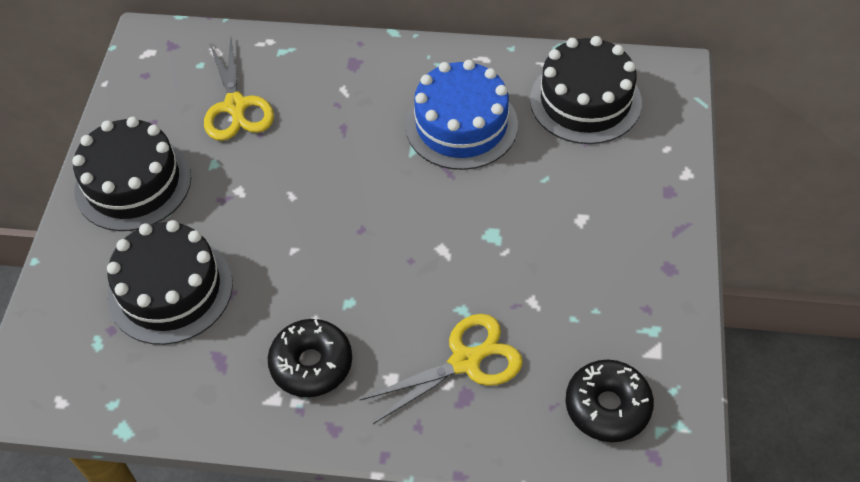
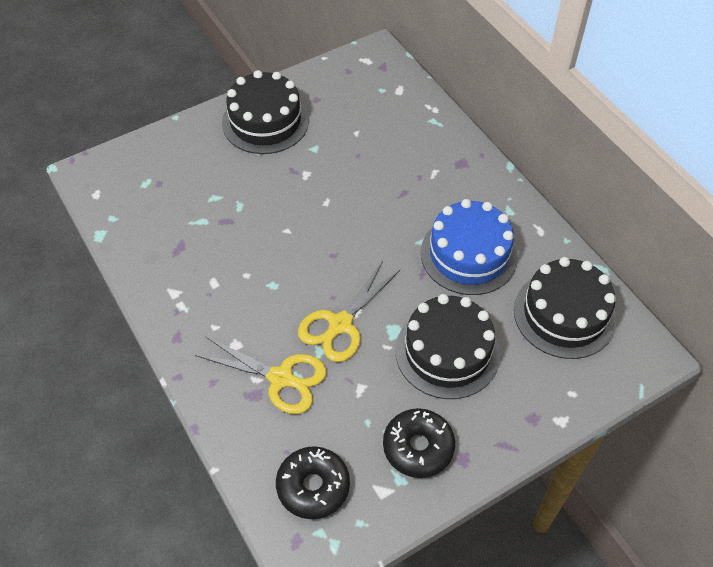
camera: 50 degrees right, 0 degrees up
(170, 290) = (207, 191): black cake -> black cake (447, 352)
(236, 106) = (367, 129): yellow scissors -> yellow scissors (340, 325)
(311, 364) = (212, 295): black donut -> black donut (418, 447)

